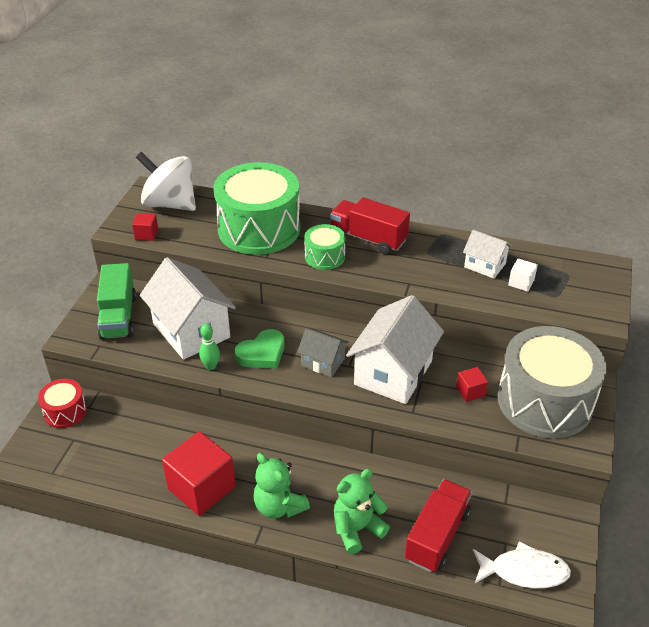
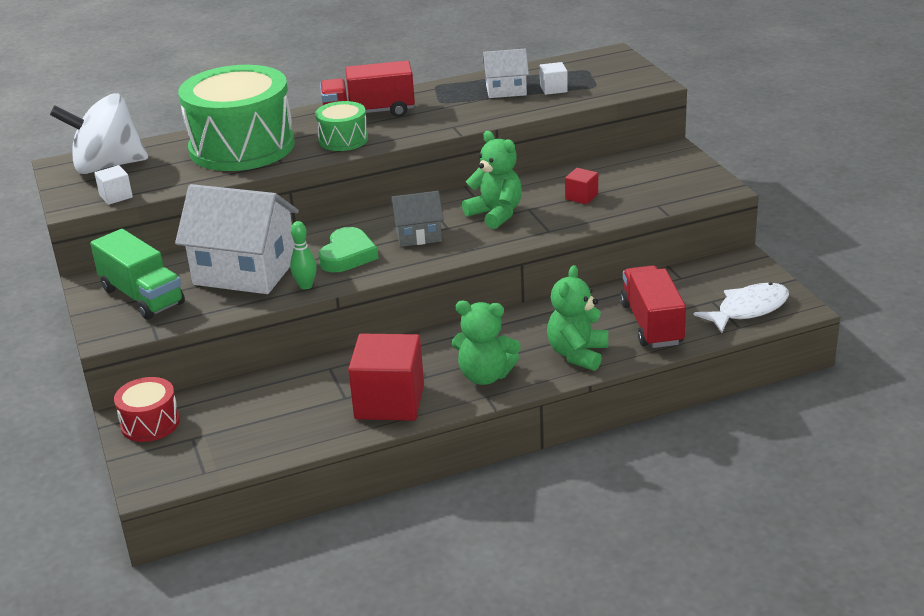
camera: 35 degrees left, 10 degrees down
(146, 234) = (116, 196): red cube -> white cube
(393, 373) = (496, 214): white house -> green teddy bear
(545, 401) = (651, 176): grey drum -> none

